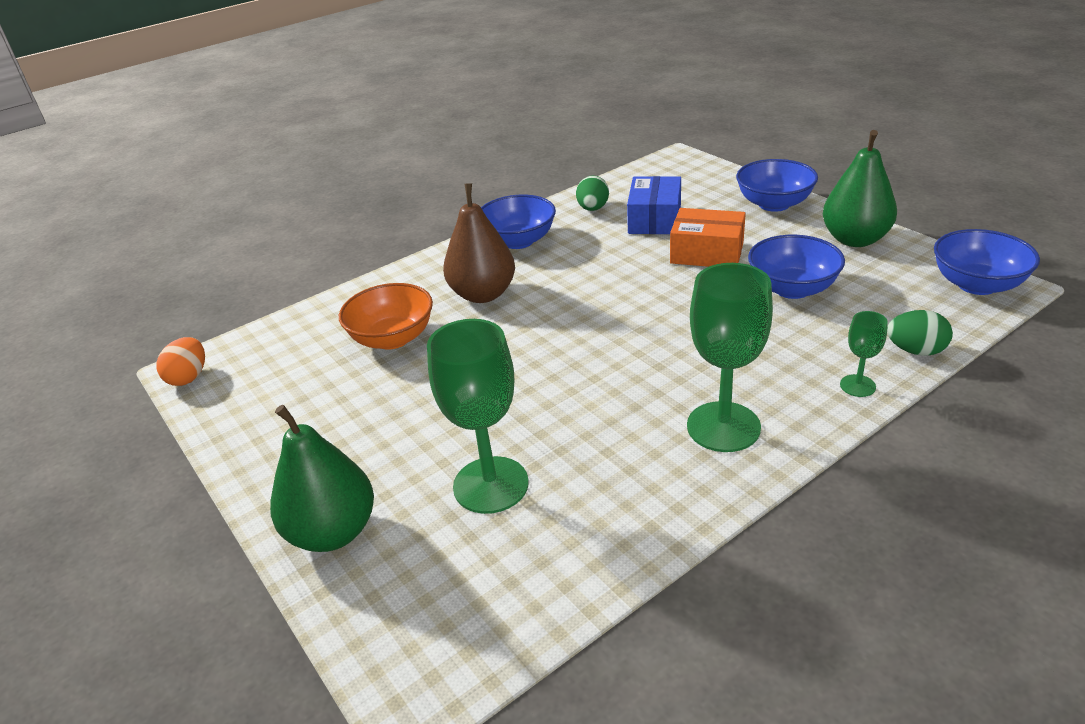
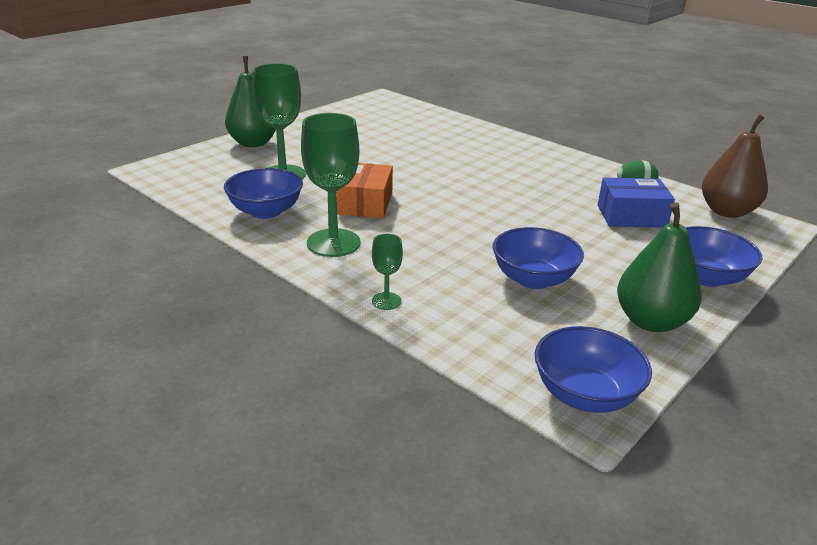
camera: 75 degrees right, 5 degrees down
(189, 377) = (376, 98): orange egg -> none
(392, 338) = (421, 138): orange bowl -> none
(483, 294) = (481, 158): brown pear -> brown pear (727, 211)
(518, 241) = (562, 165): blue bowl -> blue bowl (266, 211)
(707, 253) = (580, 239): orange box -> orange box (365, 203)
(915, 351) = (443, 336): green egg -> none

